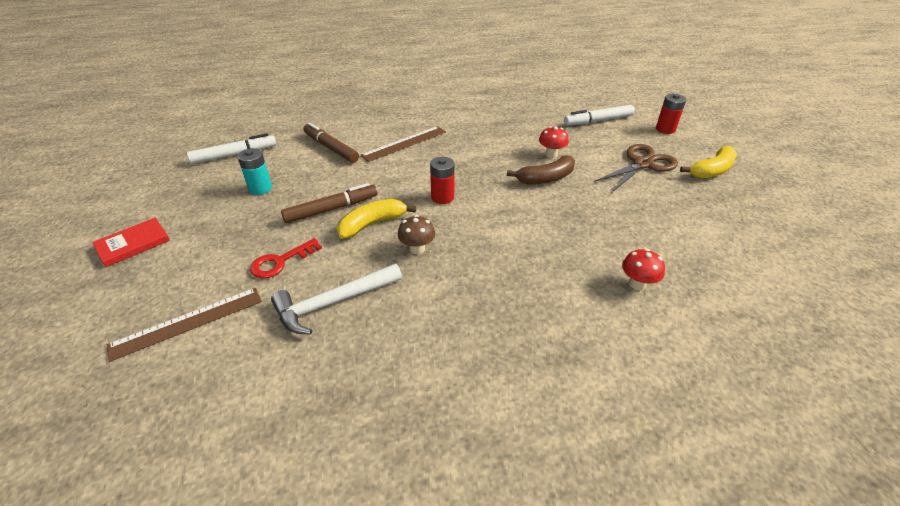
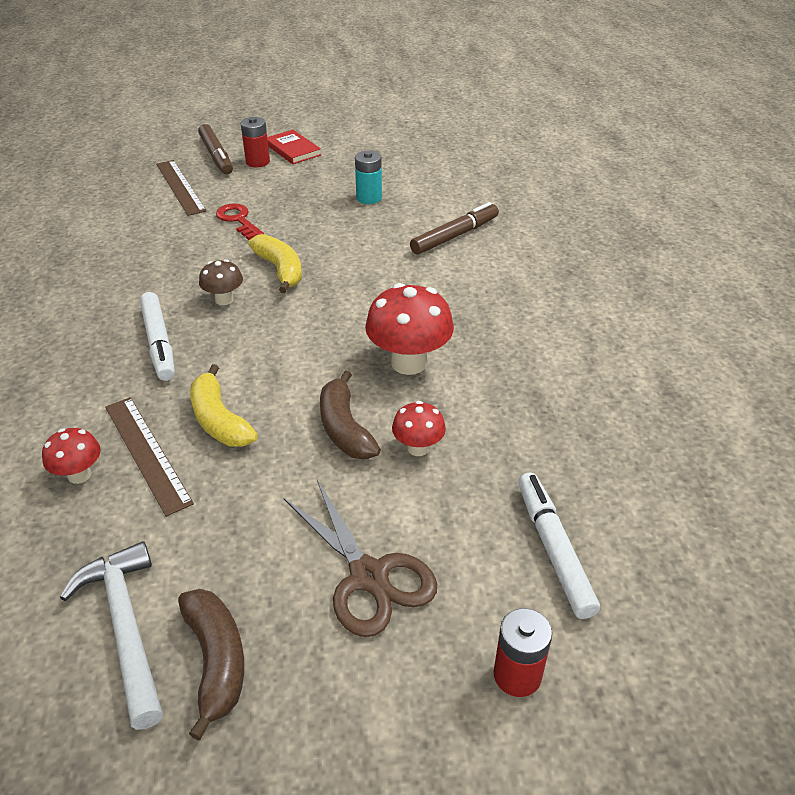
camera: 95 degrees right, 0 degrees up
(234, 155) = (443, 176): white marker -> white marker (159, 343)
(331, 209) = (317, 243): brown marker -> brown marker (216, 156)
(333, 302) = (167, 251): white hammer -> white hammer (126, 627)
(404, 143) = (464, 294): brown ruler -> brown ruler (147, 453)
(442, 197) = (319, 322): red battery -> red battery (258, 162)
(479, 160) = (409, 363): none -> red mushroom
(711, 170) = (325, 700): yellow banana -> yellow banana (219, 420)
(718, 202) = (216, 660): none -> brown banana

